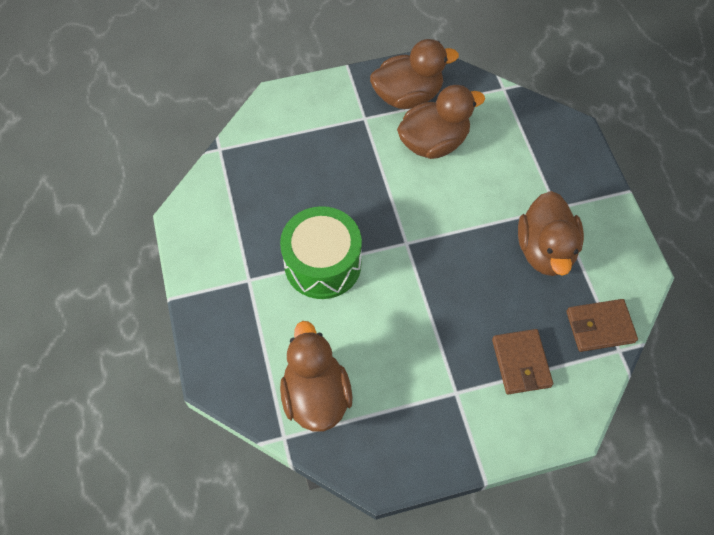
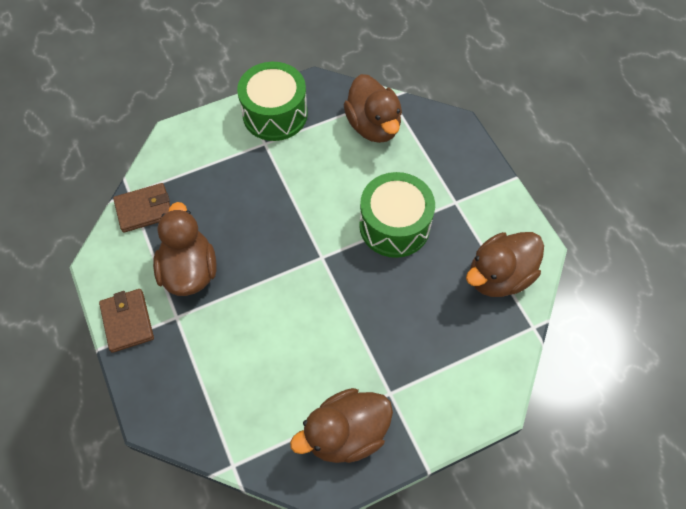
camera: 170 degrees right, 0 degrees up
(433, 142) = (308, 373): brown duck -> brown duck (499, 276)
(439, 435) = (275, 114): none -> green drum
(521, 363) = (213, 171): brown wallet -> brown wallet (127, 321)

